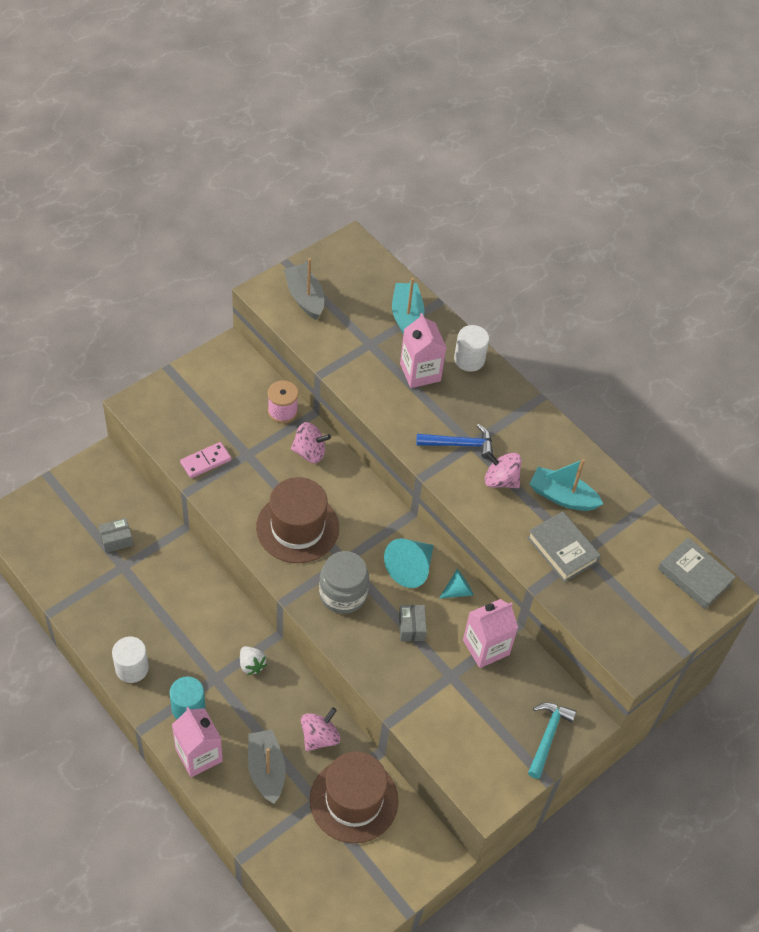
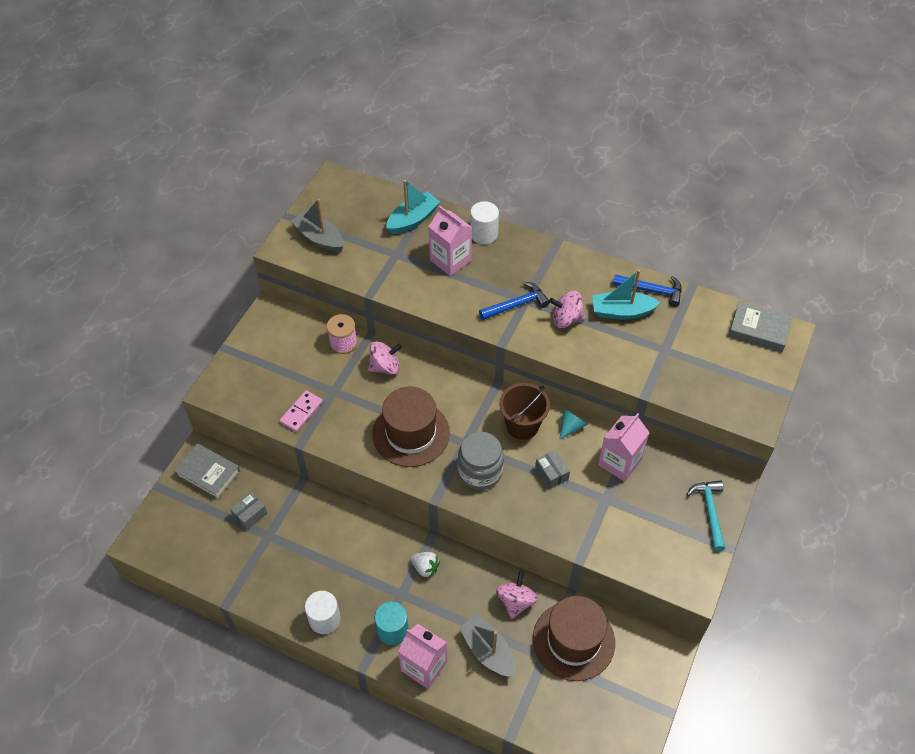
camera: 20 degrees left, 0 degrees up
(406, 316) = (413, 220): turquoise boat -> turquoise boat turned 75 degrees clockwise
(410, 568) = (522, 425): turquoise cone -> brown bucket
(562, 549) = (647, 353): grey book -> grey book (208, 473)
(607, 488) = (652, 290): none -> blue hammer

